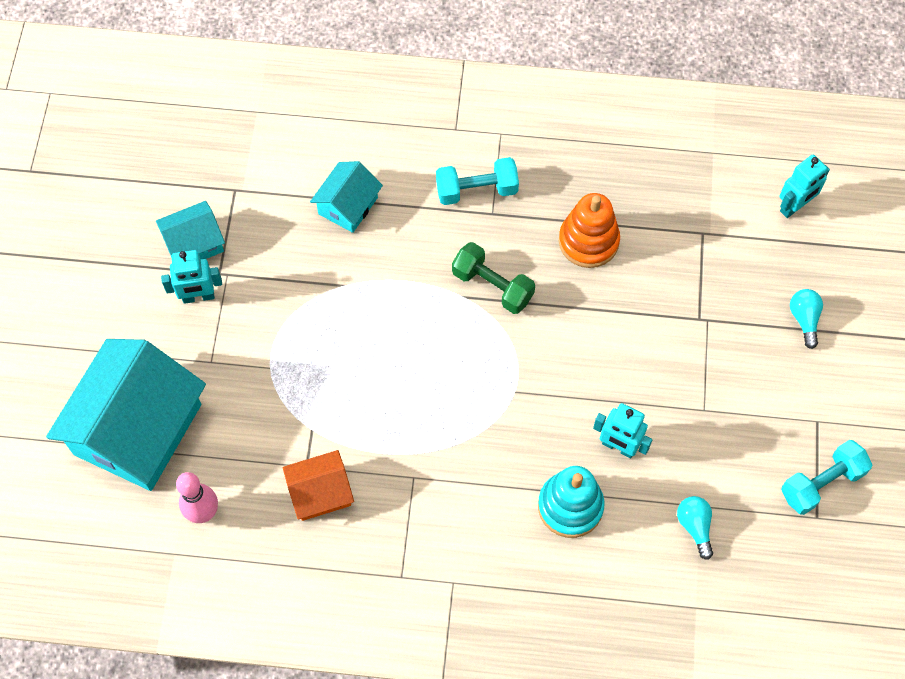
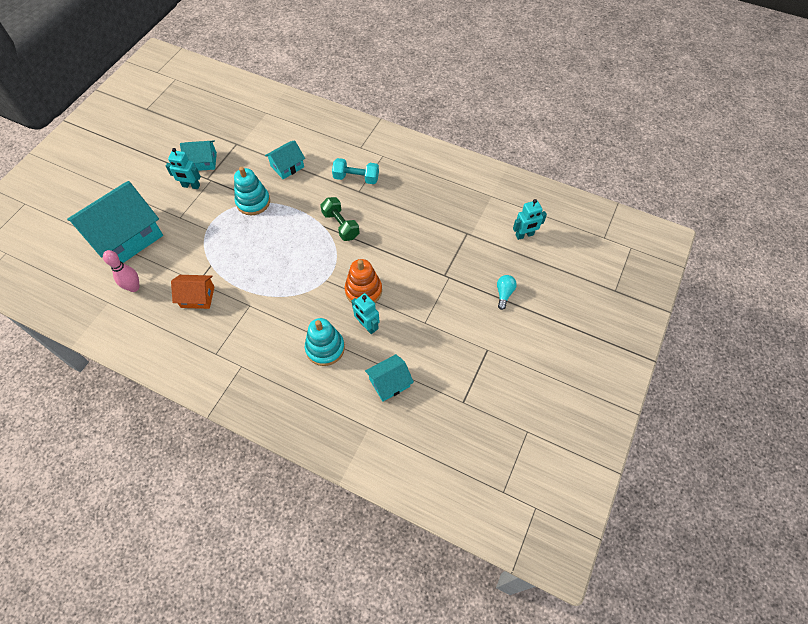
camera: 20 degrees right, 5 degrees down
(323, 292) = (253, 202): none -> turquoise stacking toy
(588, 241) = (402, 219): orange stacking toy -> orange stacking toy (363, 291)
(695, 526) = (389, 383): turquoise light bulb -> turquoise house
(821, 483) = (474, 384): turquoise dumbbell -> none

